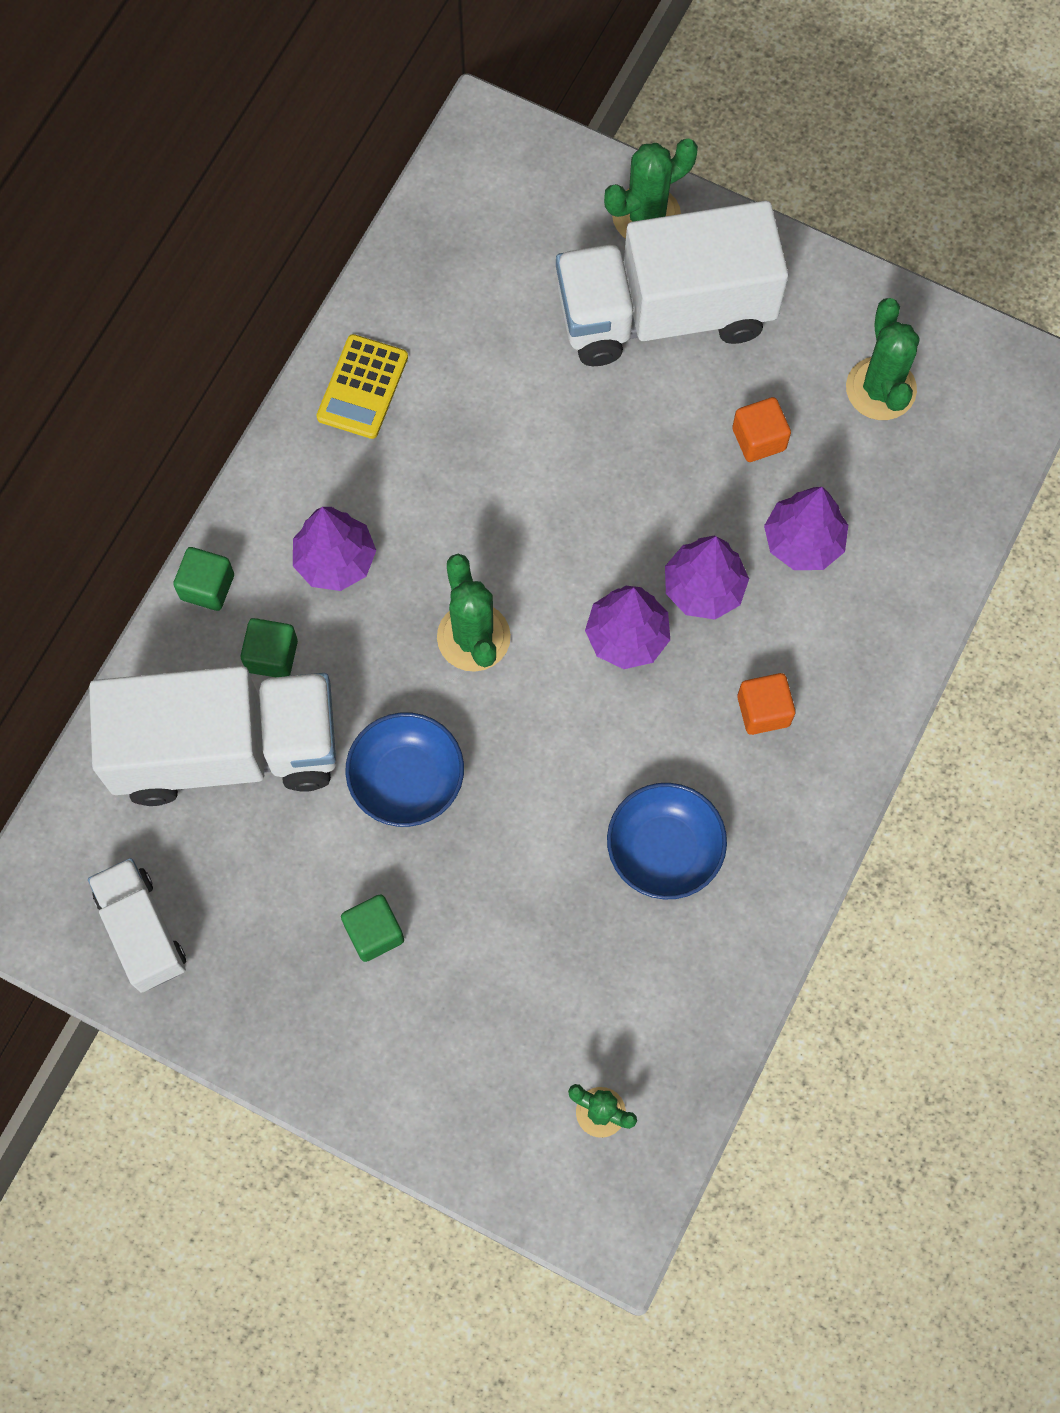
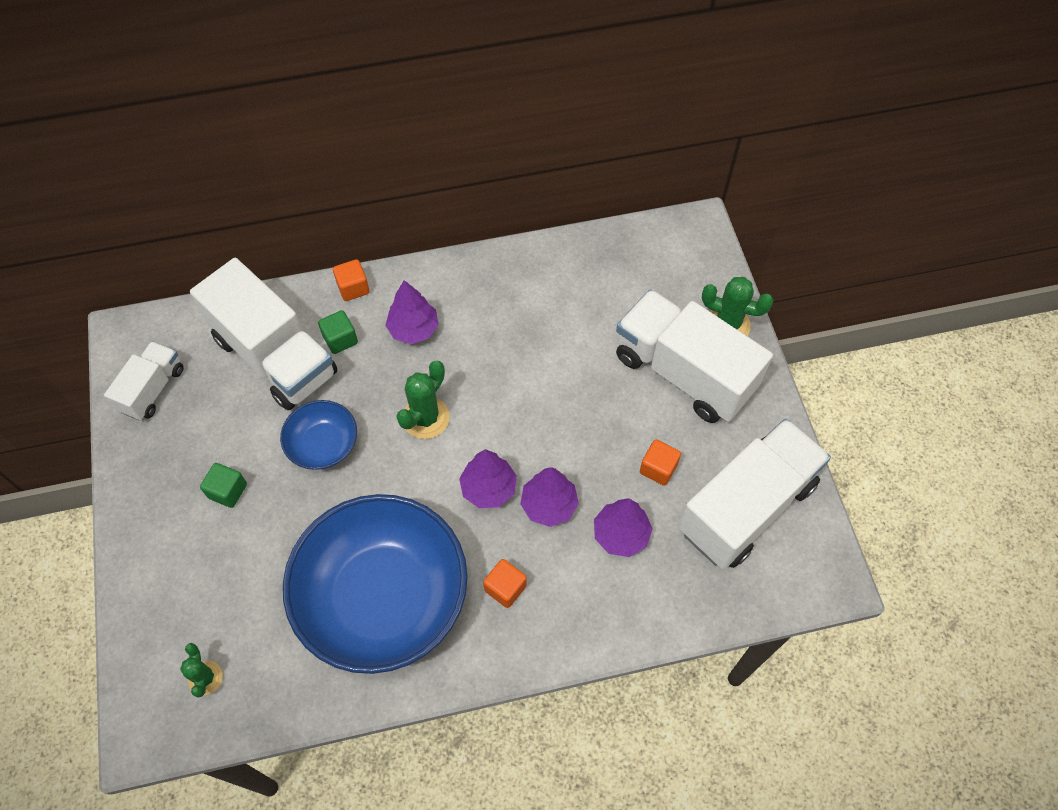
camera: 50 degrees right, 10 degrees down
(207, 587) = (353, 288): green cube -> orange cube
(362, 387) = (514, 275): yellow calculator -> none
(664, 849) = (383, 597): blue bowl -> blue bowl, size x2.16
(880, 389) = (746, 507): green cactus -> white truck

